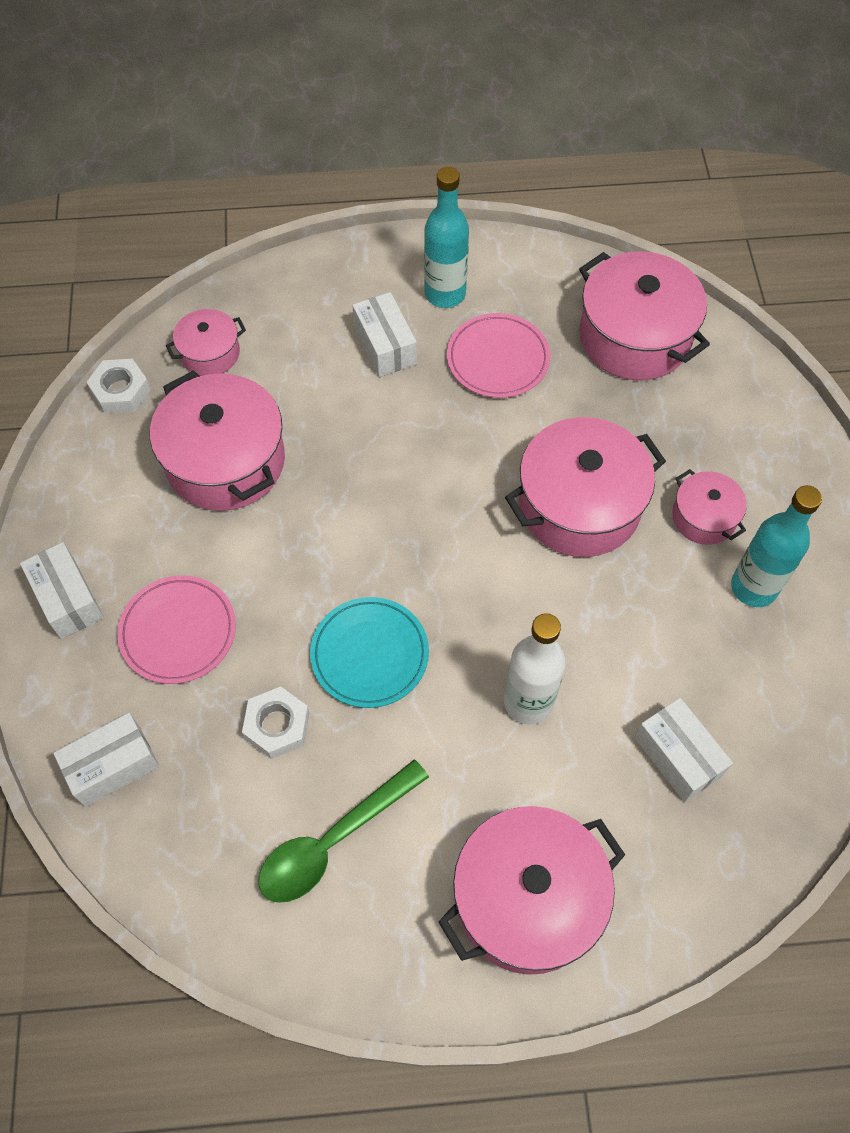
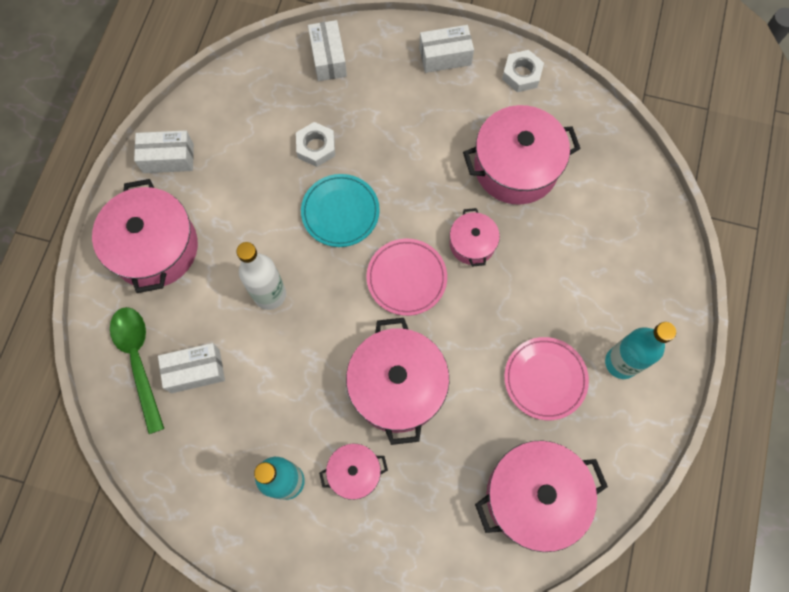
camera: 110 degrees right, 10 degrees up
(120, 391) = (596, 117): white nut -> white nut (521, 74)
(178, 632) = (399, 110): pink plate -> pink plate (406, 278)
(210, 353) = (612, 180): pink pot -> pink pot (472, 244)
(333, 841) = (235, 157): green spoon -> green spoon (138, 361)
(385, 346) = (583, 301): white box -> white box (168, 158)

